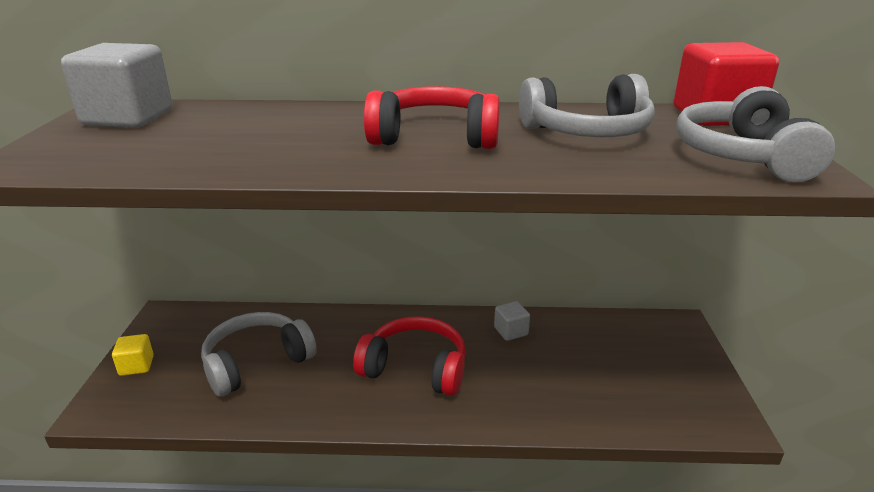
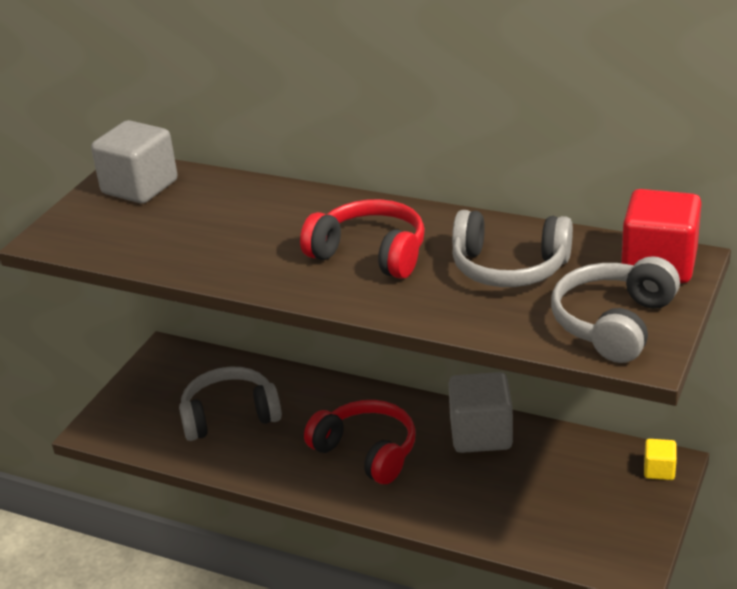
camera: 25 degrees right, 5 degrees up
(136, 366) = (131, 397): yellow cube -> yellow cube (659, 470)
(511, 331) = (481, 434): grey cube -> grey cube, size x2.03

